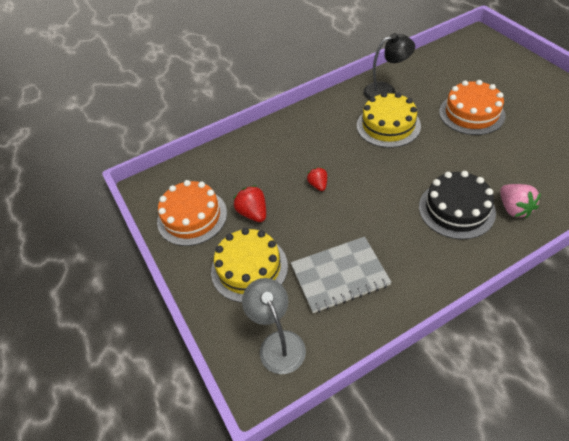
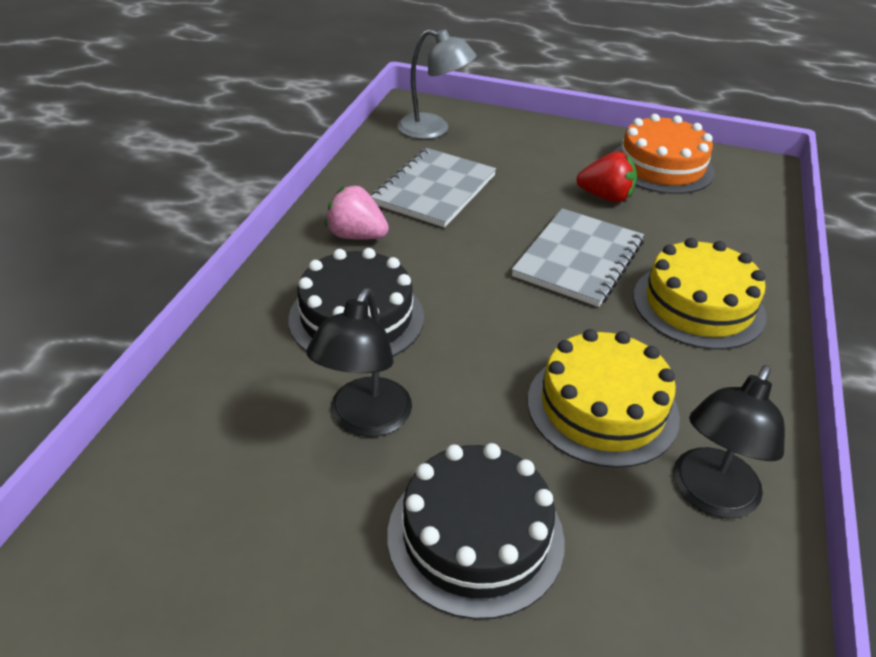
camera: 130 degrees right, 10 degrees down
(249, 268) = (533, 158): yellow cake -> yellow cake (698, 305)
(318, 185) = (578, 259): red strawberry -> grey notebook
(471, 113) = (475, 536): orange cake -> black cake
(485, 163) = (364, 420): none -> black lamp
(514, 209) = (267, 359): pink strawberry -> pink strawberry (356, 236)

